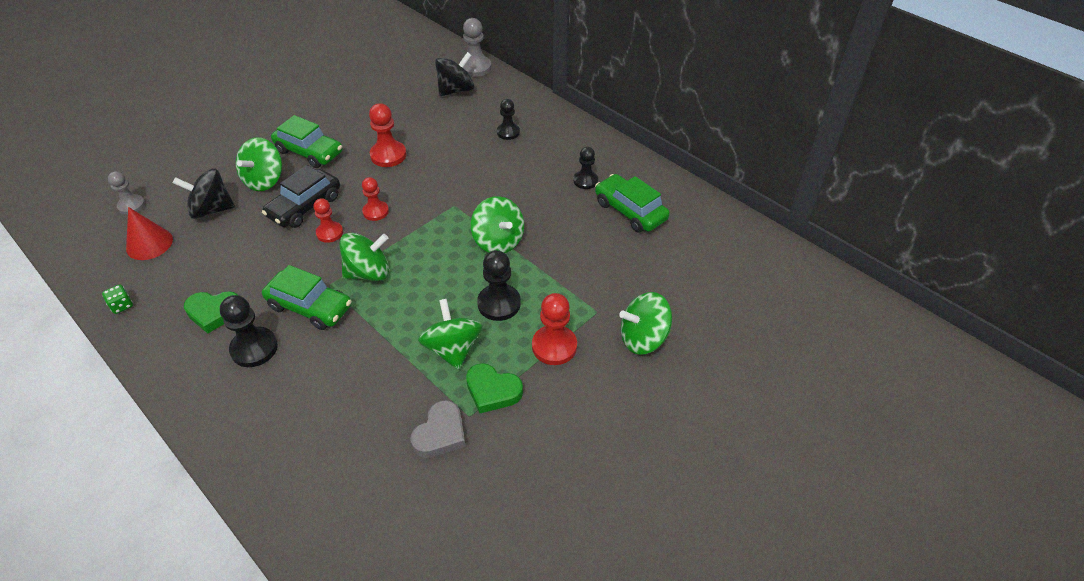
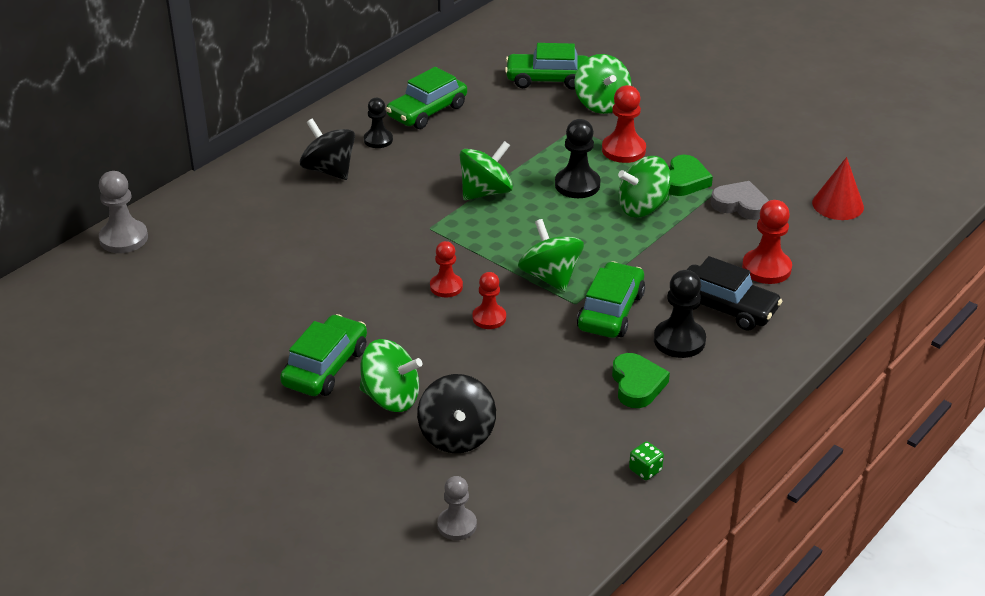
camera: 95 degrees left, 10 degrees down
(149, 244) = (532, 479): red cone -> red cone (838, 205)
(305, 206) = (442, 348): black car -> black car (725, 307)
(388, 155) = (332, 292): red pawn -> red pawn (766, 268)
(456, 90) = (181, 250): black spinning top -> black spinning top (329, 170)
(508, 132) = (284, 199): black pawn -> none
(691, 299) = (547, 79): none -> green car

